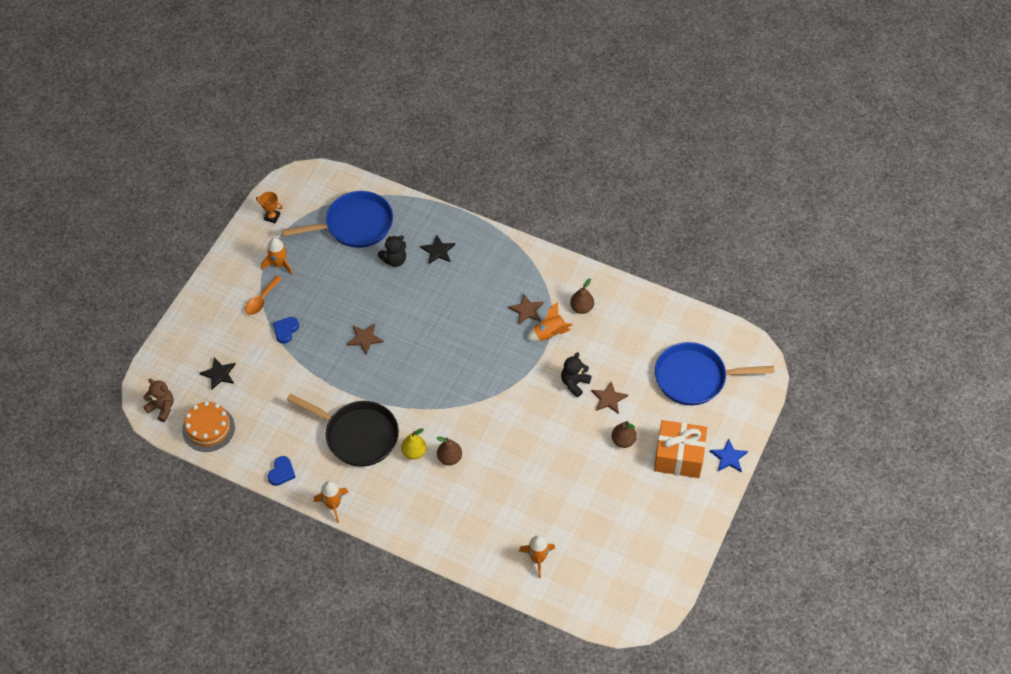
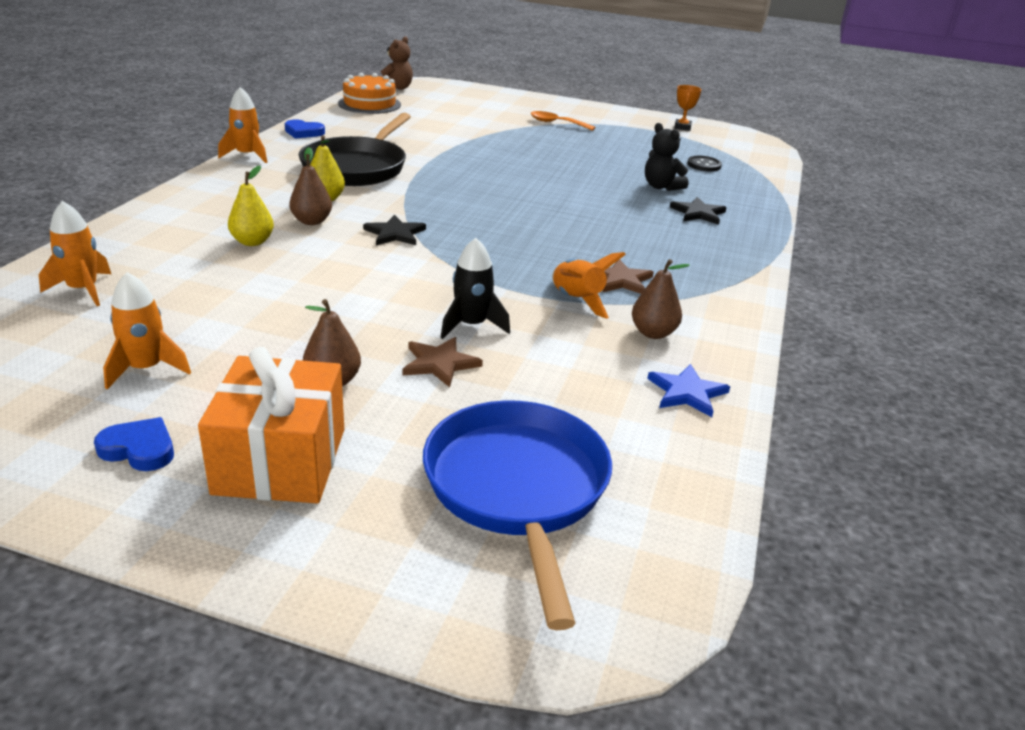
camera: 80 degrees right, 25 degrees down
(219, 374) = (445, 107): black star -> black star (395, 233)
(279, 264) = (614, 130): orange rocket -> orange rocket (146, 369)
(285, 330) = (516, 133): blue heart -> blue heart (139, 449)
(354, 225) = (704, 165): blue pan -> black button
(364, 338) = (518, 171): brown star -> none
(479, 486) = (252, 242): none -> yellow pear
(574, 383) = (471, 325): black teddy bear -> black rocket
(728, 457) = (265, 554): blue star -> blue star (687, 393)

